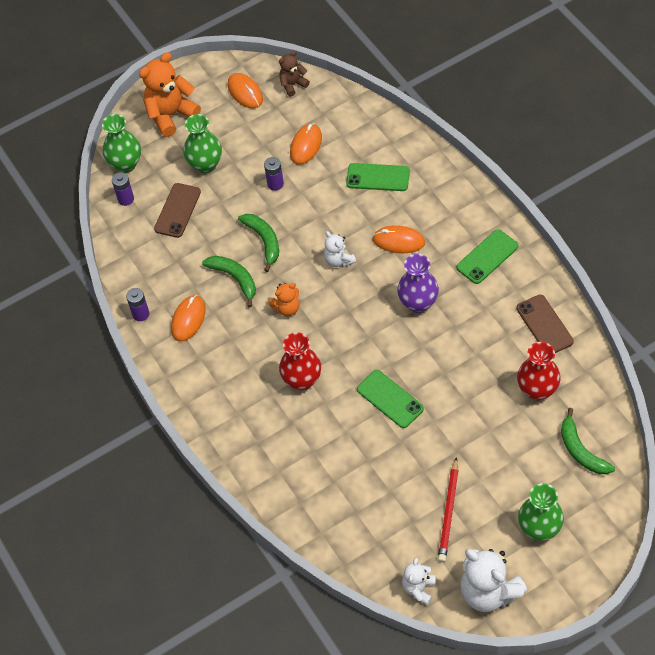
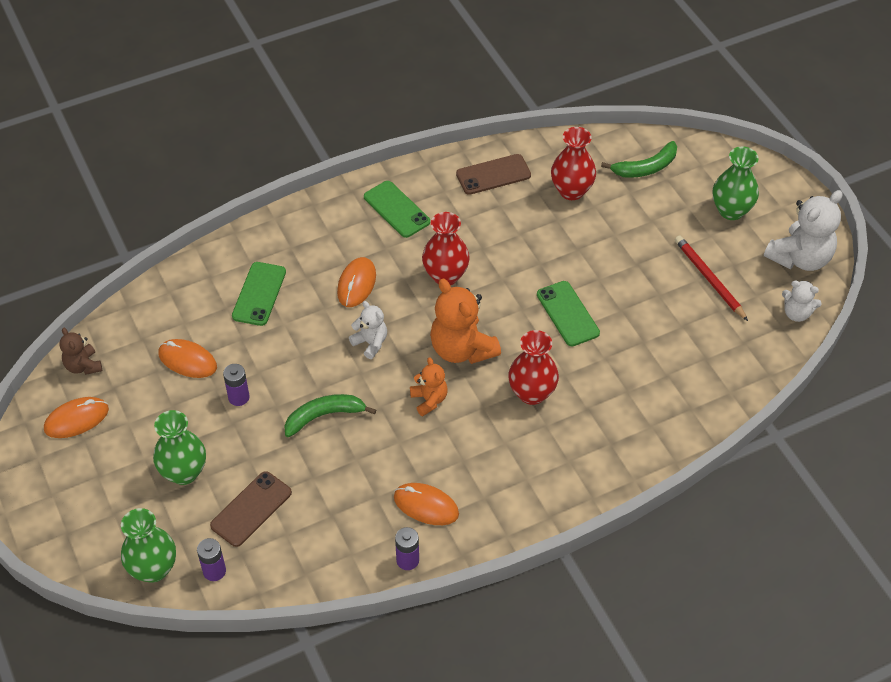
camera: 90 degrees left, 5 degrees down
(171, 115) = (84, 509): orange teddy bear -> orange teddy bear (462, 349)
(177, 210) = (251, 509): brown phone -> brown phone turned 75 degrees counterclockwise
(235, 279) = (374, 451): green banana -> none
(338, 260) = (370, 343): white teddy bear -> white teddy bear turned 105 degrees counterclockwise
(390, 399) = (567, 314): green phone -> green phone turned 75 degrees counterclockwise
(418, 303) = (445, 276): purple vase -> red vase
(448, 512) = (709, 279): red pencil -> red pencil turned 135 degrees counterclockwise

